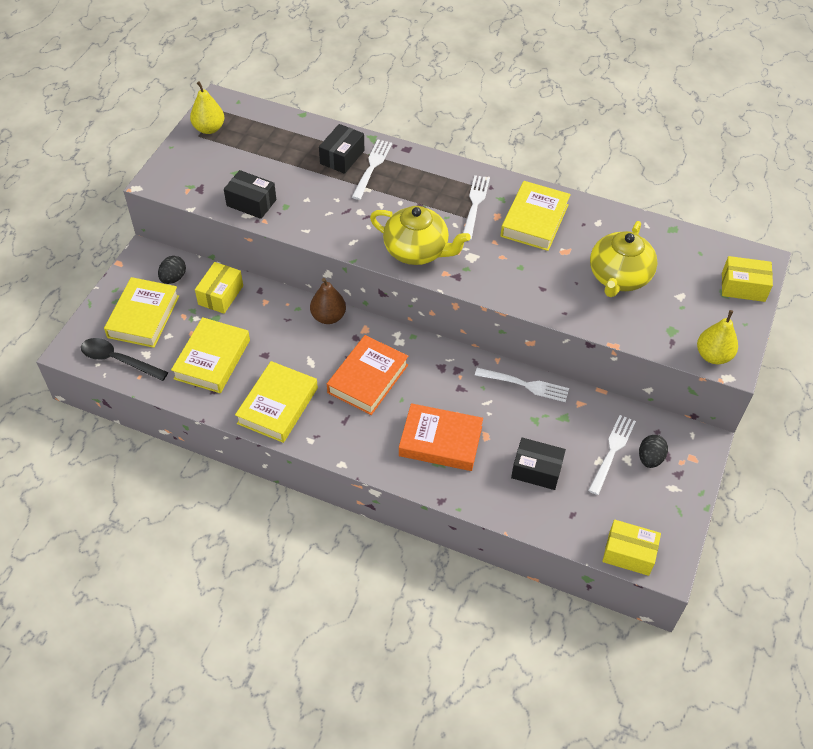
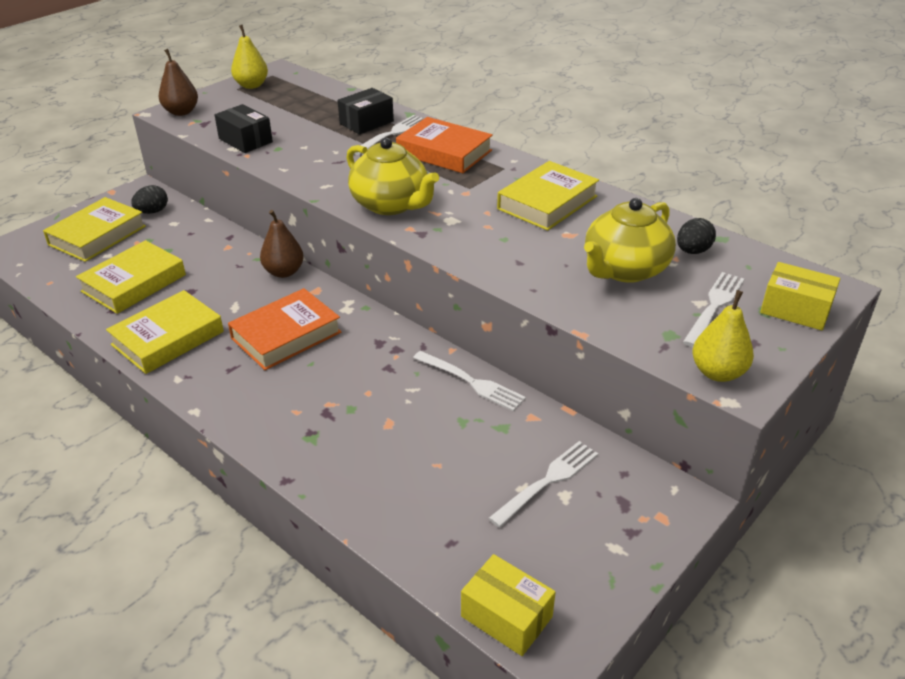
camera: 20 degrees right, 15 degrees down
(118, 360) = (41, 265): black spoon -> none
(168, 178) = (181, 112): none -> brown pear
(220, 295) = (187, 233): yellow box -> none
(440, 441) = (328, 416): orange book -> orange book (444, 152)
(475, 204) = (485, 179): white fork -> white fork (714, 306)
(536, 470) = (431, 477): black box -> none
(650, 458) = (598, 502): black egg -> black egg (692, 251)

